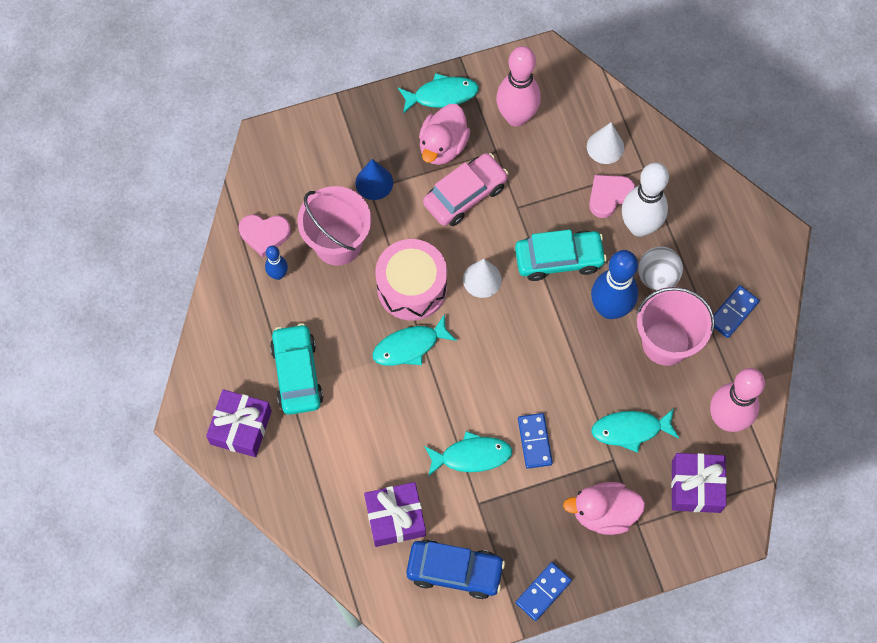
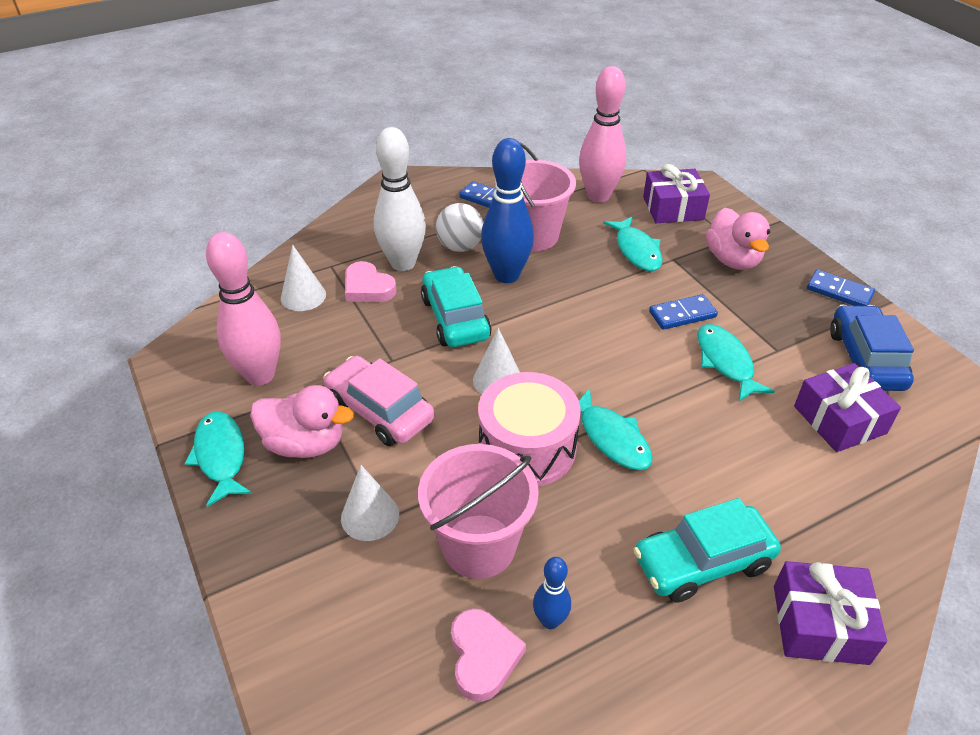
camera: 100 degrees left, 25 degrees down
(374, 182) = (370, 516): blue cone -> white cone

